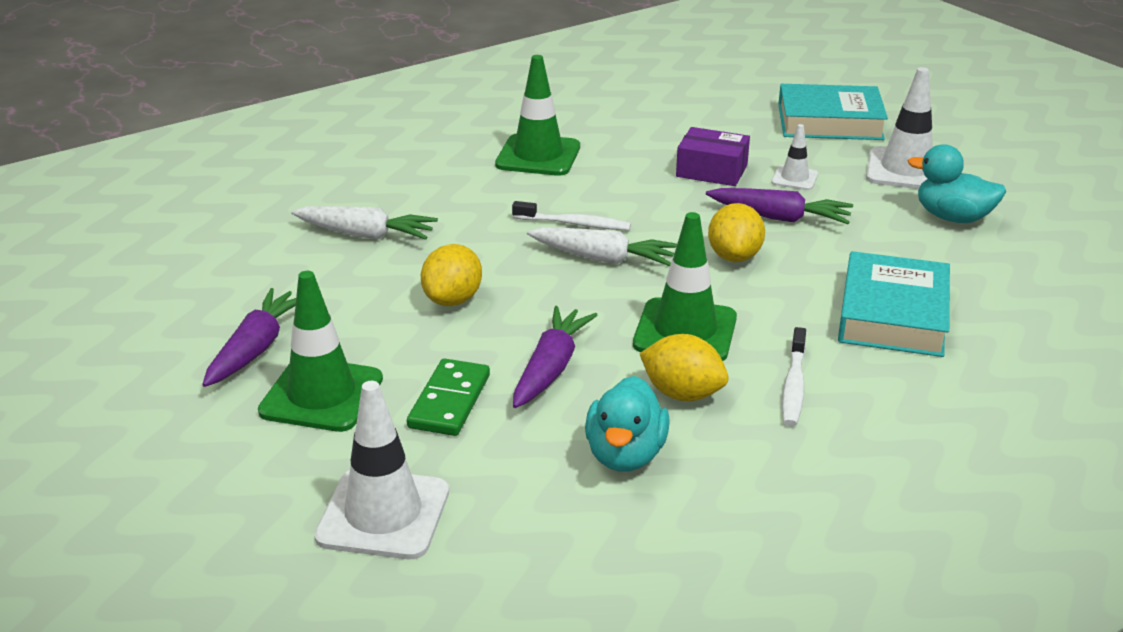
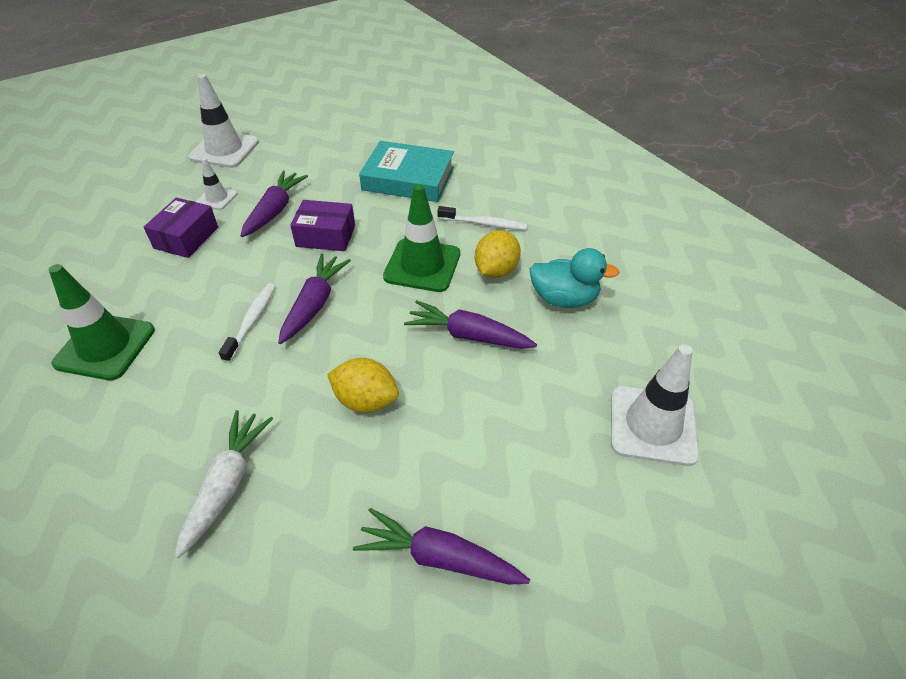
camera: 90 degrees left, 15 degrees up
(321, 395) = (513, 486): green traffic cone -> none
(450, 401) = (514, 394): green domino -> none
(603, 259) = (314, 304): white carrot -> purple carrot
(734, 256) = (326, 236): yellow lemon -> purple box
(829, 122) = (130, 172): turquoise book -> none
(952, 217) = (296, 142): turquoise duck -> none

